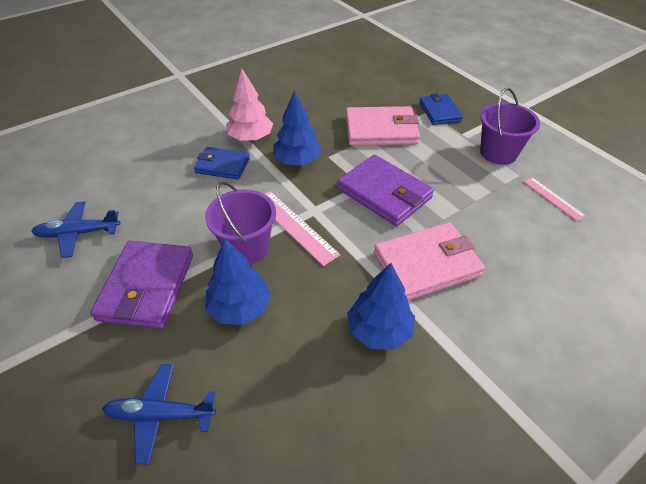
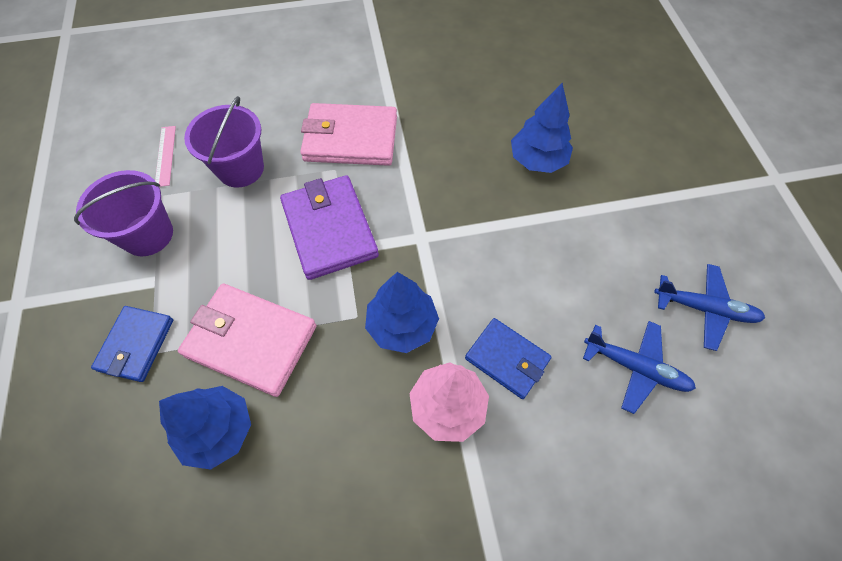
camera: 155 degrees left, 15 degrees up
(146, 287) = (623, 211): purple wallet -> none
(161, 415) = (615, 107): blue plane -> blue plane (635, 367)
(246, 248) = (513, 217): purple bucket -> purple bucket (240, 169)
(295, 226) = (452, 224): pink ruler -> none
(379, 330) = (430, 104): blue tree -> blue tree (218, 431)

